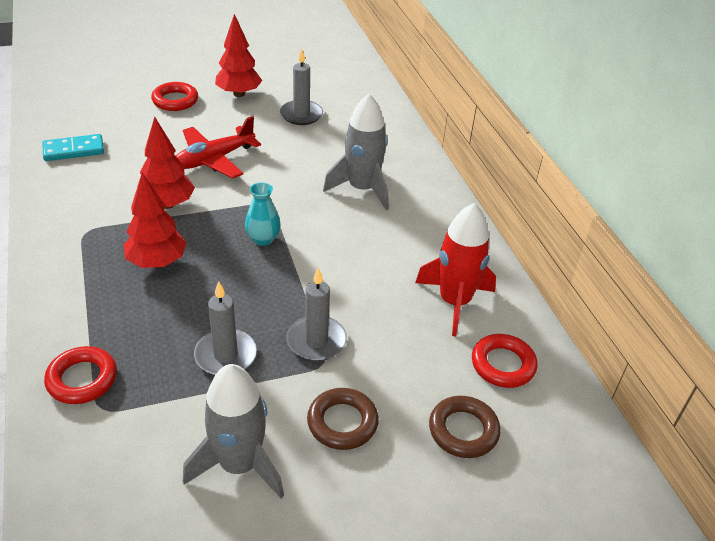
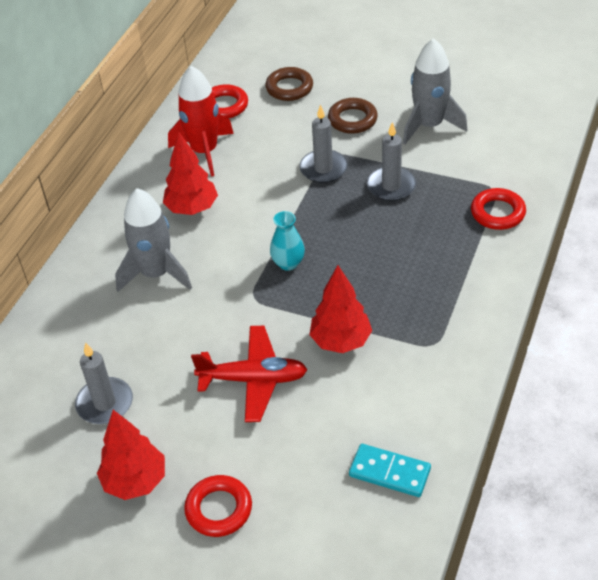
camera: 135 degrees left, 5 degrees up
(157, 262) = (390, 282): red tree -> red tree (192, 208)

